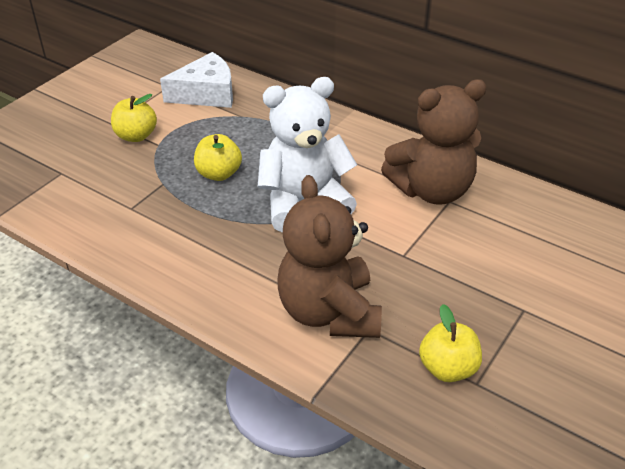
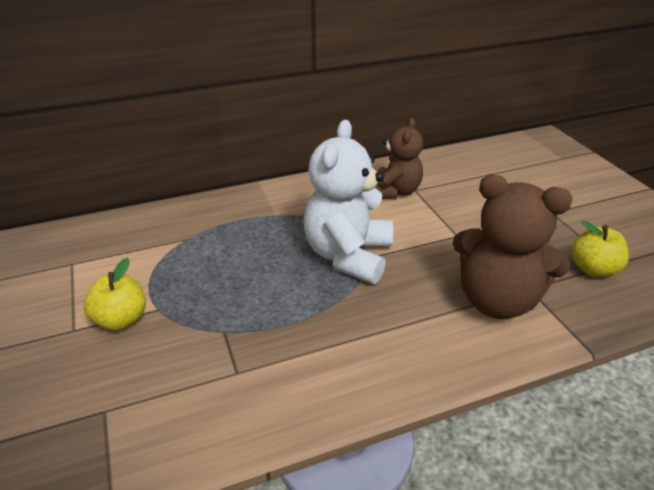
camera: 55 degrees left, 5 degrees down
(206, 94) = (122, 245): white cheese -> none
(219, 174) = (253, 287): yellow apple -> none
(431, 190) = (396, 191): brown teddy bear -> brown teddy bear, size x0.65

